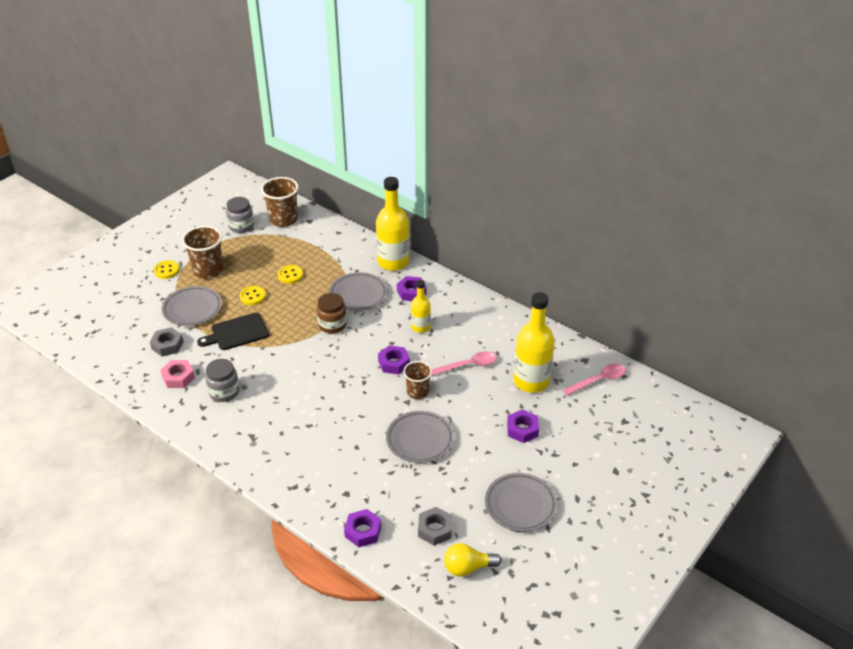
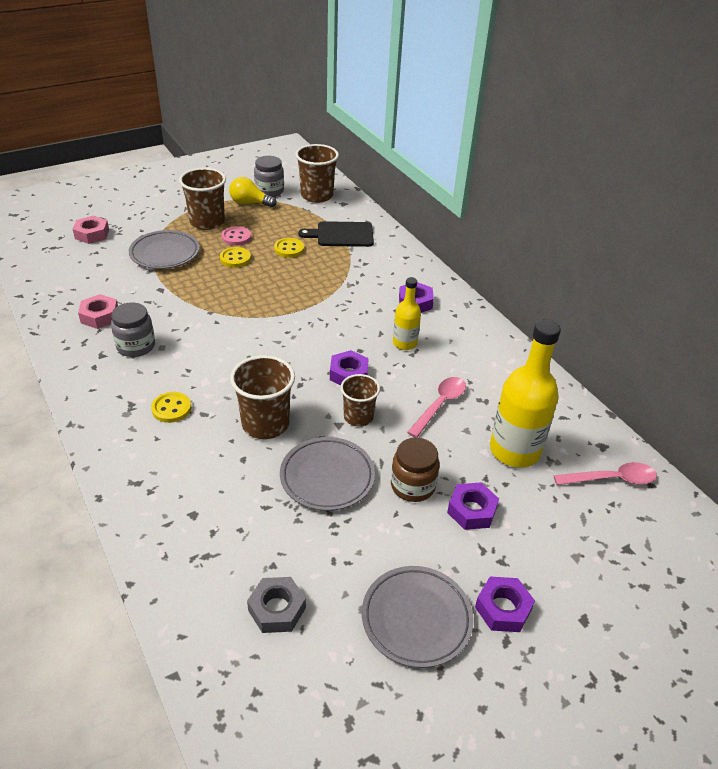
camera: 20 degrees right, 0 degrees up
(118, 310) = (92, 234): none -> pink nut
(166, 270) = (166, 211): yellow button -> yellow button (171, 408)
(167, 345) = (113, 281): grey nut -> none
(237, 332) = (194, 289): black cutting board -> black cutting board (341, 235)
(241, 277) = (236, 237): none -> pink button
(332, 325) = (303, 311): brown jar -> brown jar (412, 486)
(357, 418) = (265, 424): none -> brown cup
(358, 294) = (352, 288): grey plate -> none
(363, 531) = (181, 574): purple nut -> purple nut (503, 608)
(393, 262) = (412, 266): yellow bottle -> none
(468, 365) = (440, 405): pink spoon -> pink spoon turned 60 degrees counterclockwise
(468, 567) = (290, 687): yellow light bulb -> yellow light bulb (250, 203)

